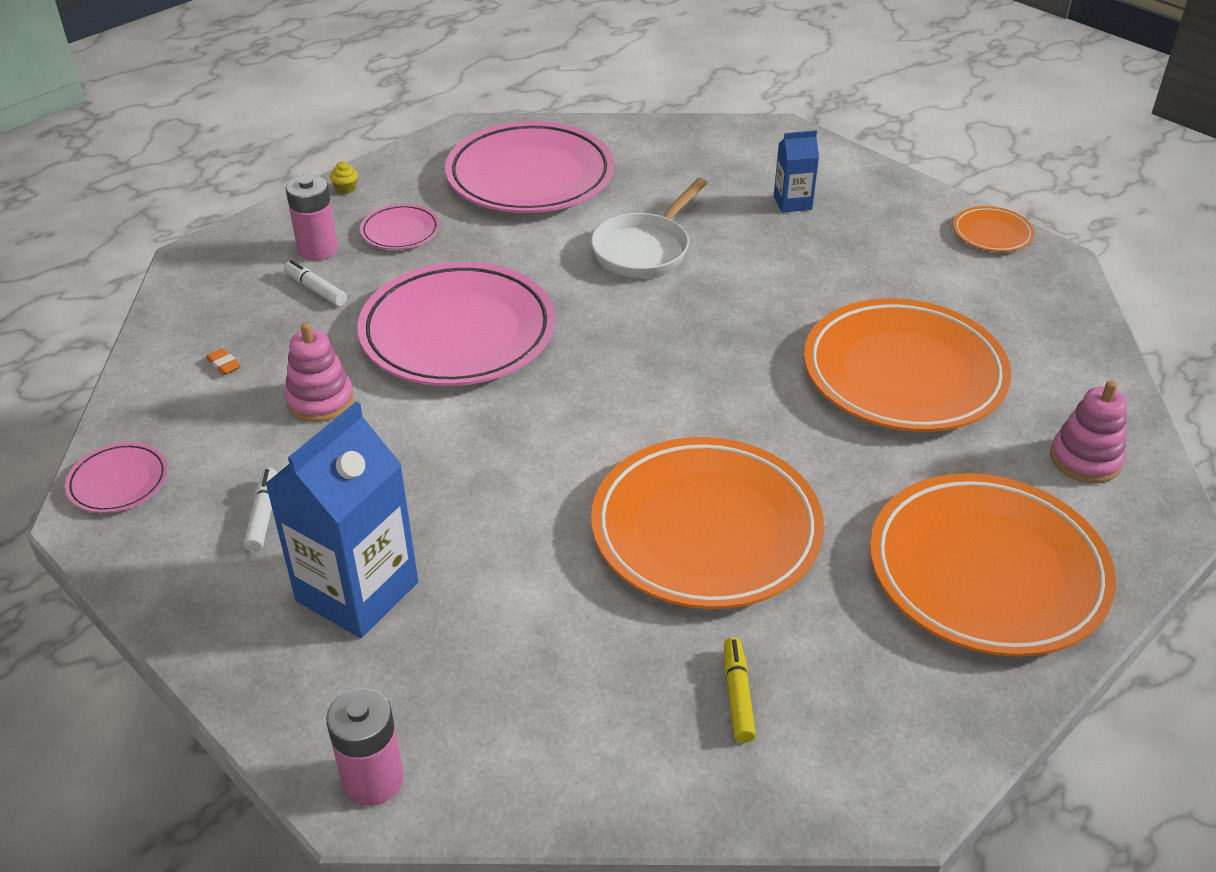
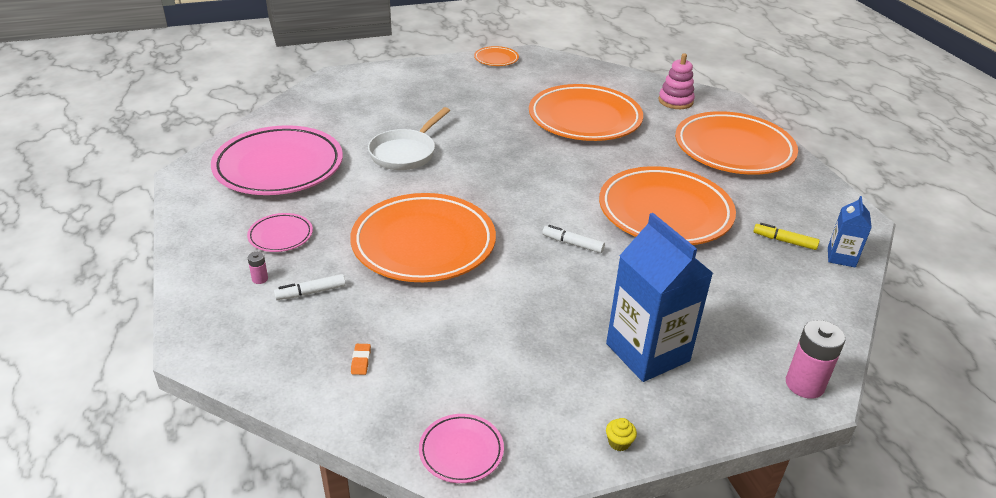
camera: 65 degrees left, 5 degrees down
(224, 364) = (361, 361): orange eraser -> orange eraser turned 75 degrees counterclockwise
(263, 515) = (550, 378): white marker -> white marker (572, 244)
(318, 249) = (260, 279): pink battery -> pink battery, size x0.46
(320, 400) = (445, 322): pink stacking toy -> none
(346, 189) = (194, 246): yellow cupcake -> yellow cupcake (619, 442)
(458, 333) = (423, 244): pink plate -> orange plate
(645, 249) = (405, 153): white pan -> white pan turned 60 degrees clockwise
(792, 202) = (411, 96): blue carton -> blue carton (841, 257)

